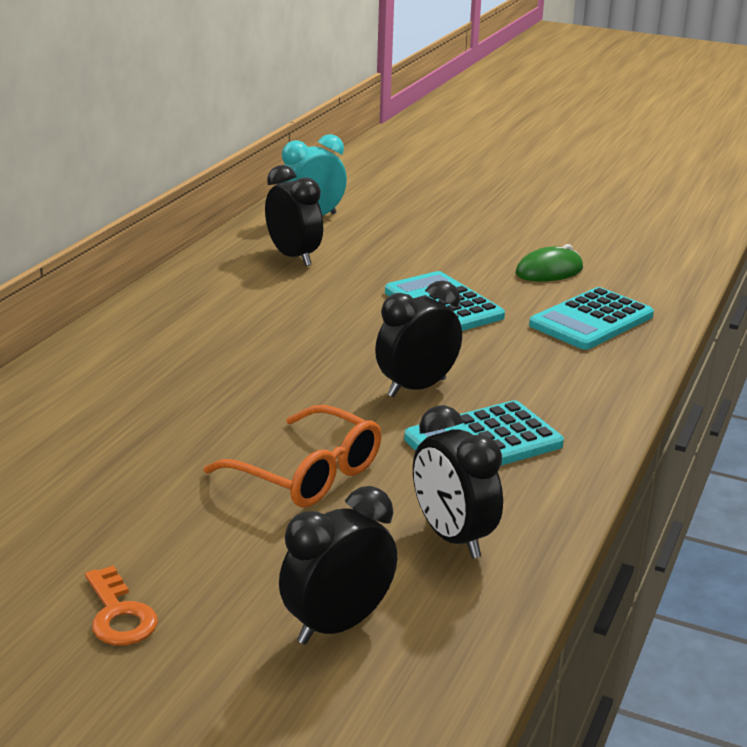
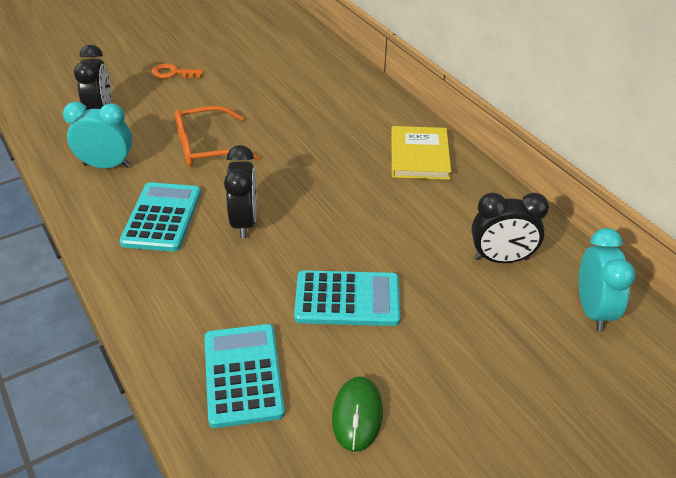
camera: 125 degrees right, 15 degrees up
(159, 327) = (419, 156): none -> yellow book
(452, 537) = (107, 166): black clock -> turquoise clock

